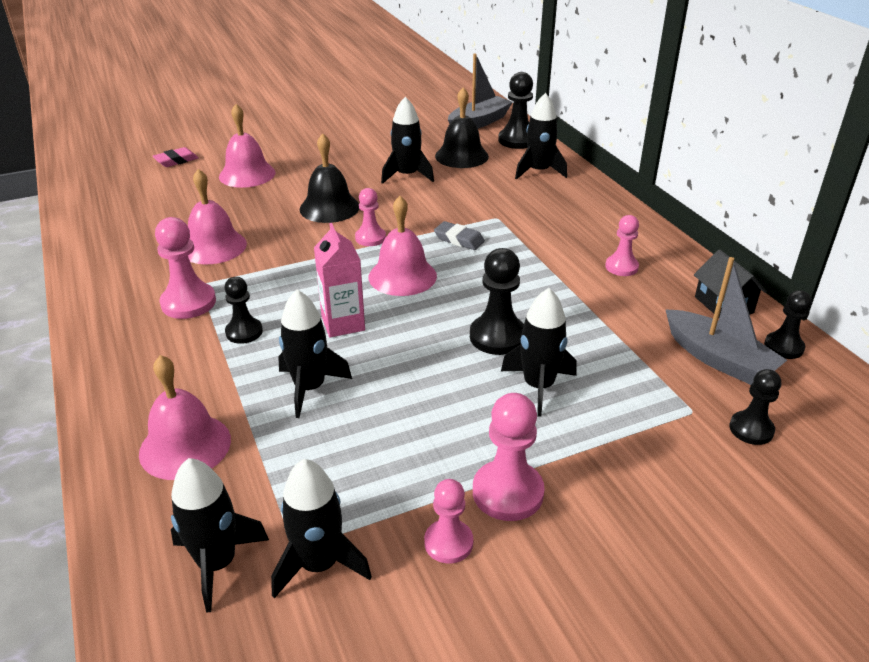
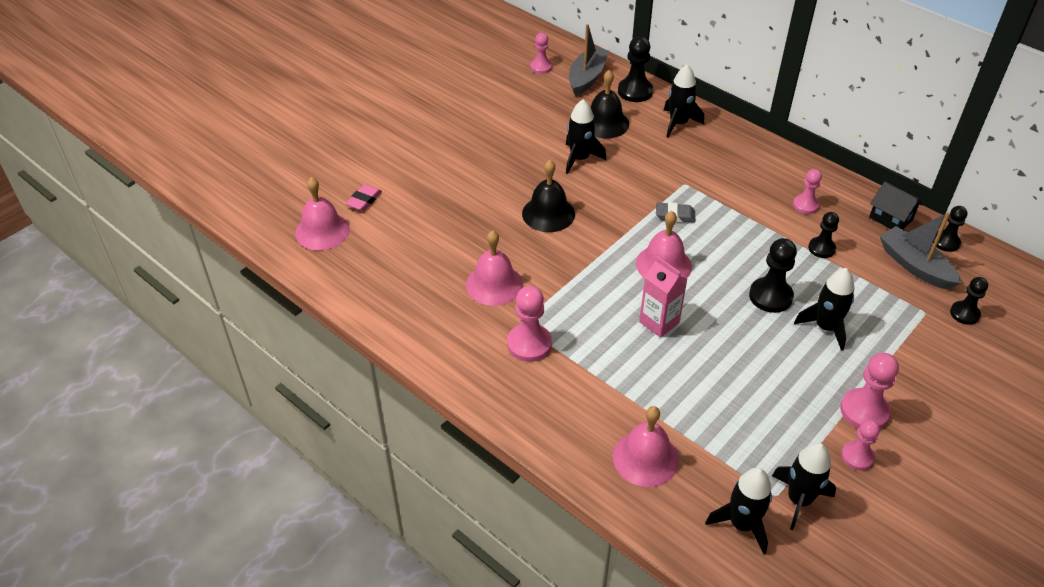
camera: 25 degrees left, 10 degrees up
(244, 332) = (596, 355): black pawn -> black pawn (821, 248)
(247, 174) = (444, 197): pink bell -> pink bell (322, 231)
(309, 388) = (684, 383): black rocket -> none
(370, 238) = (608, 235): pink pawn -> pink pawn (541, 67)
(718, 359) = (915, 266): grey boat -> grey boat turned 150 degrees counterclockwise

